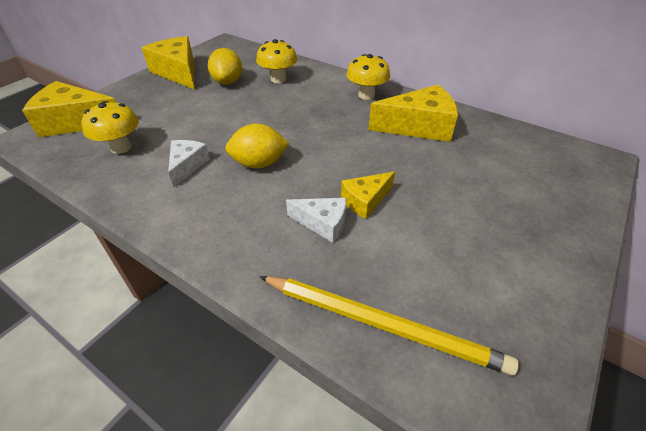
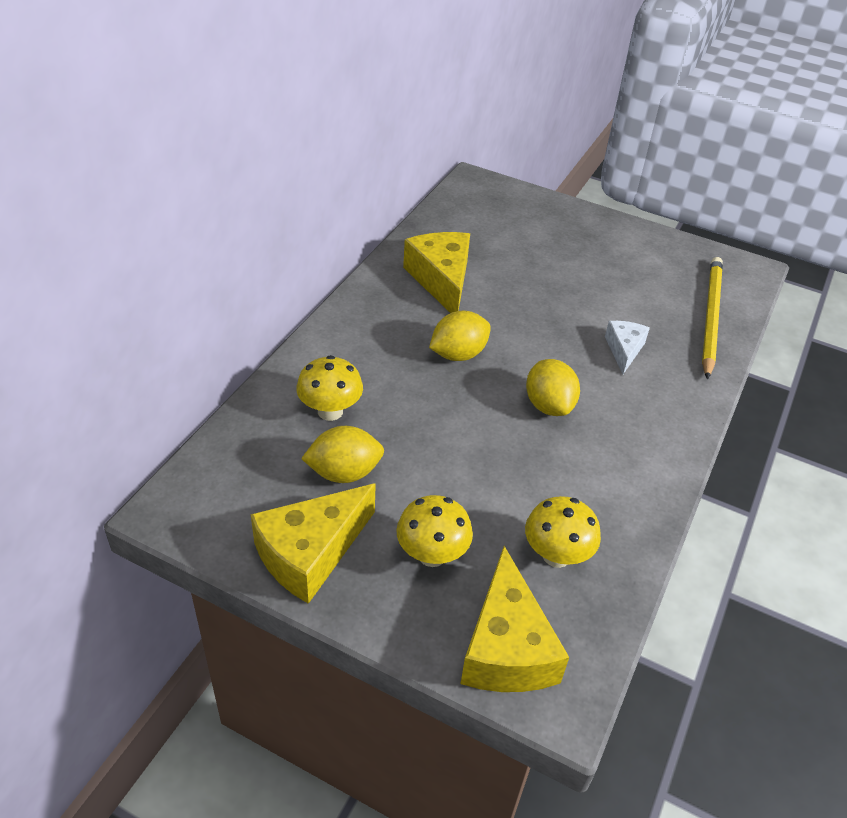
camera: 100 degrees left, 0 degrees up
(187, 166) = (573, 470): white cheese -> none
(325, 127) = (458, 354): none -> yellow lemon
(365, 200) = (582, 323): yellow cheese -> none
(366, 95) = (372, 319): yellow mushroom -> yellow mushroom (432, 554)

